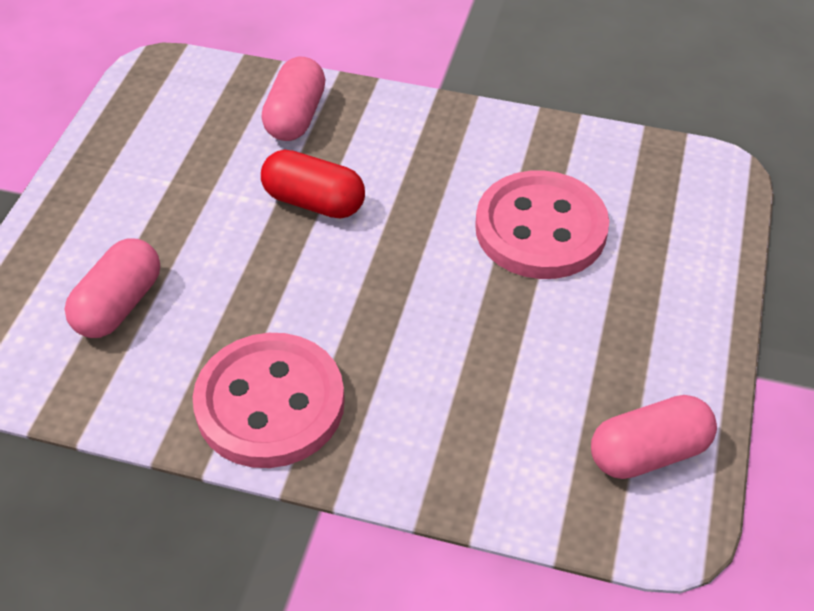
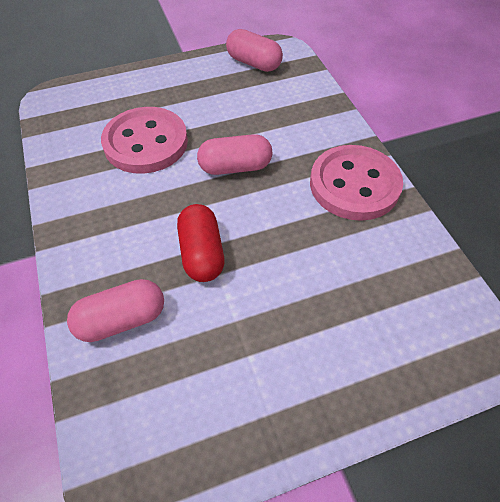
camera: 125 degrees left, 5 degrees up
(119, 305) = (370, 299): pink capsule -> pink capsule (235, 167)

